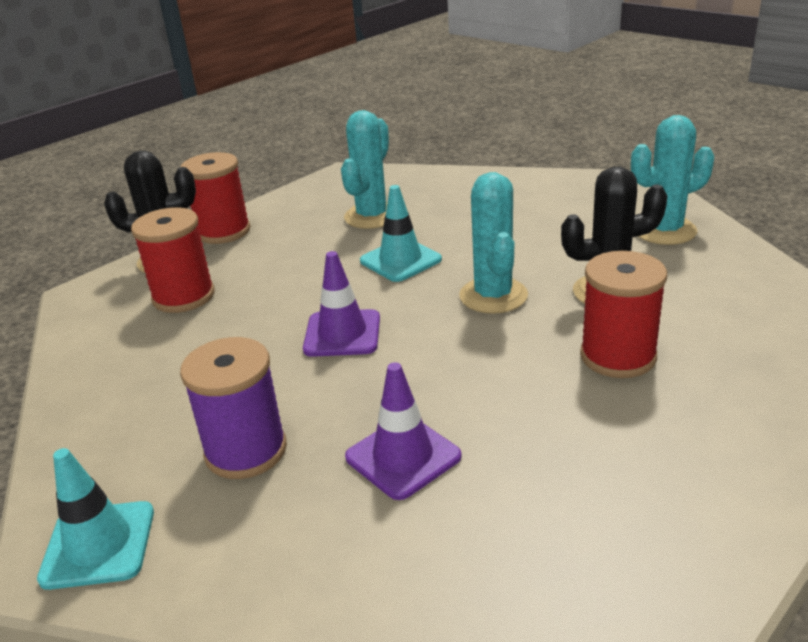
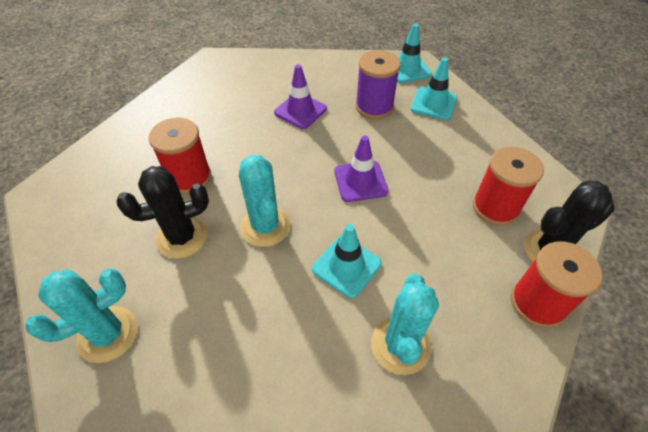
camera: 165 degrees right, 20 degrees up
(124, 446) = (433, 103): none -> turquoise traffic cone

